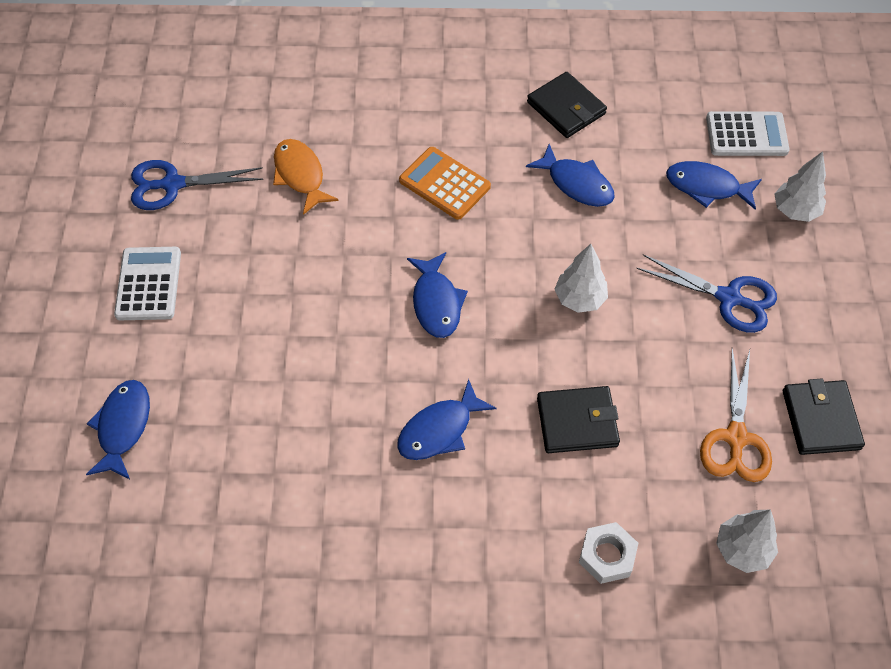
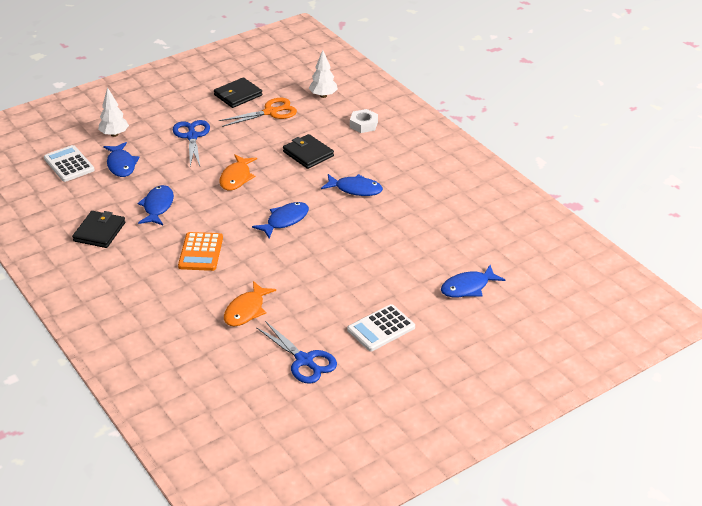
camera: 125 degrees left, 20 degrees down
(579, 299) = (236, 178): white tree -> orange fish

